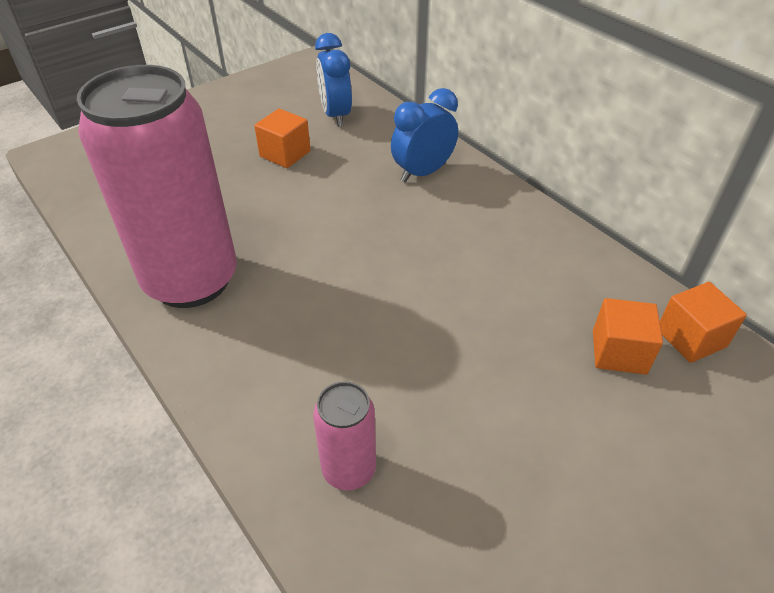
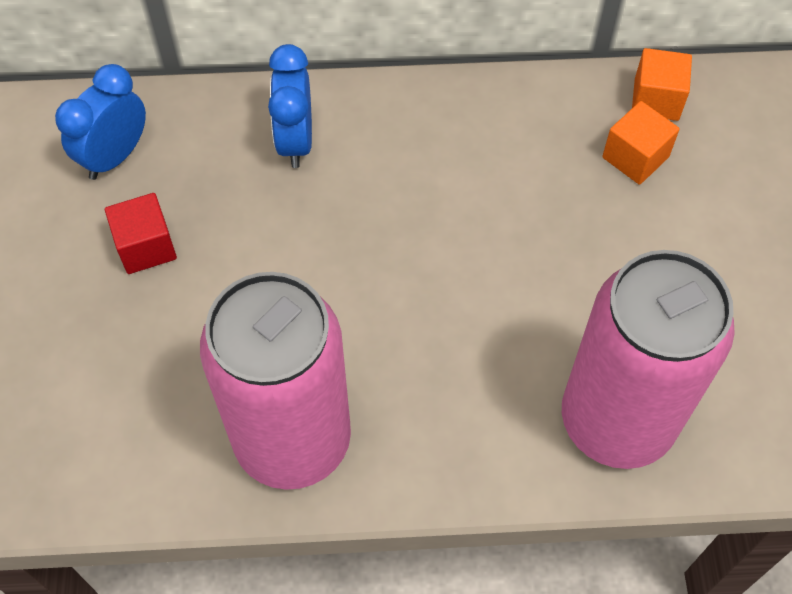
camera: 55 degrees left, 15 degrees up
(285, 154) = (146, 247): orange cube -> red cube
(336, 115) = (115, 156): blue clock -> blue clock turned 105 degrees clockwise
(349, 469) = (616, 420): pink can -> pink can, size x2.25

